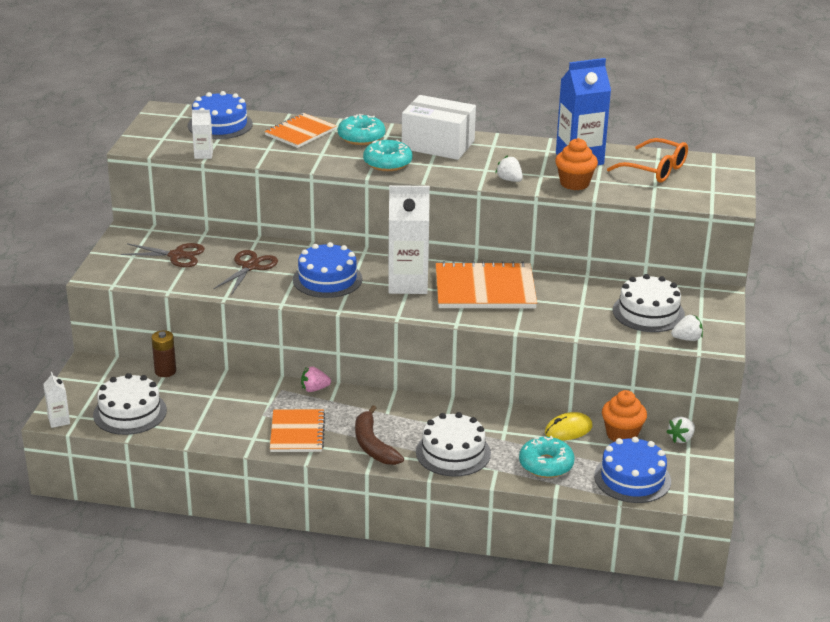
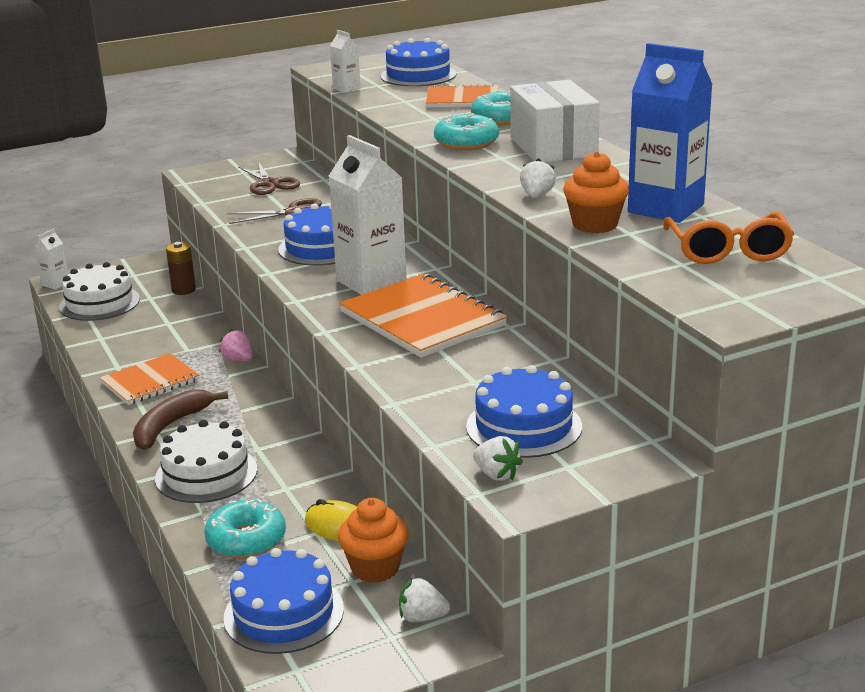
camera: 55 degrees right, 5 degrees down
(648, 312) = (524, 426): white cake -> blue cake

